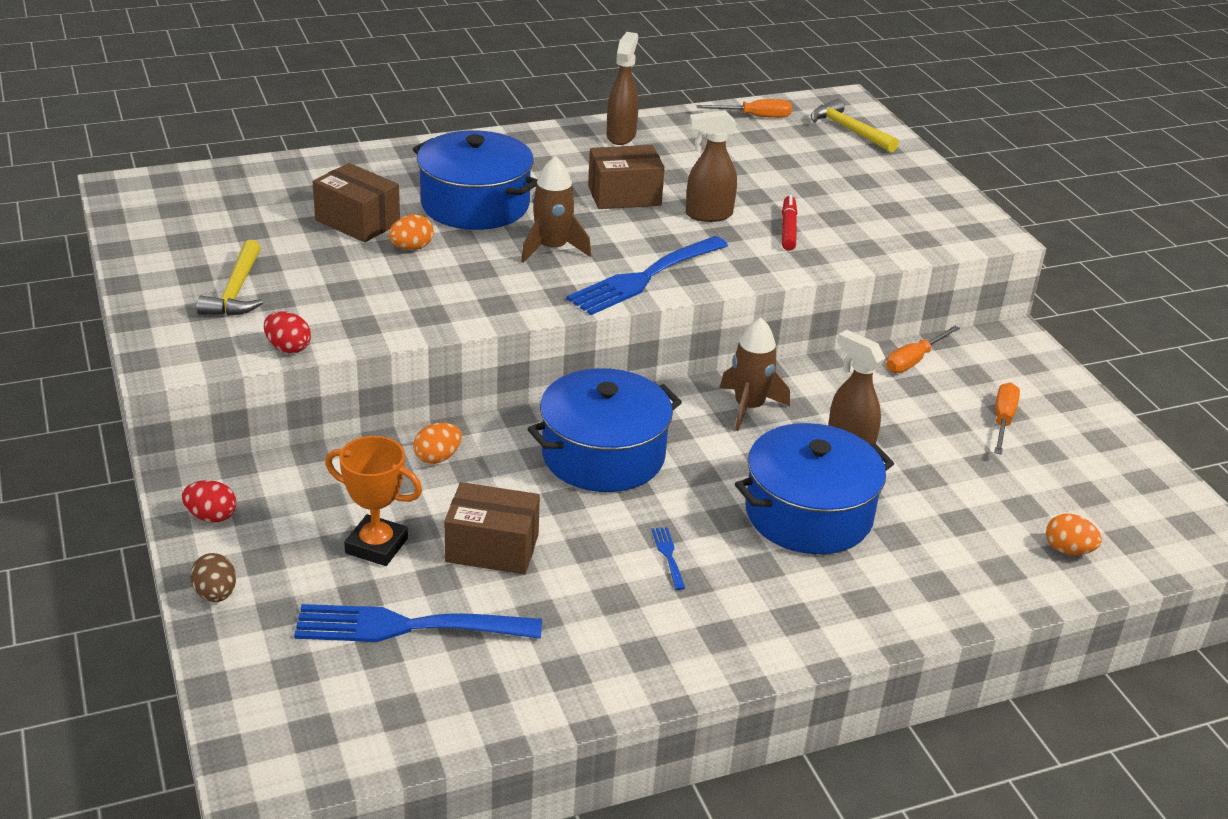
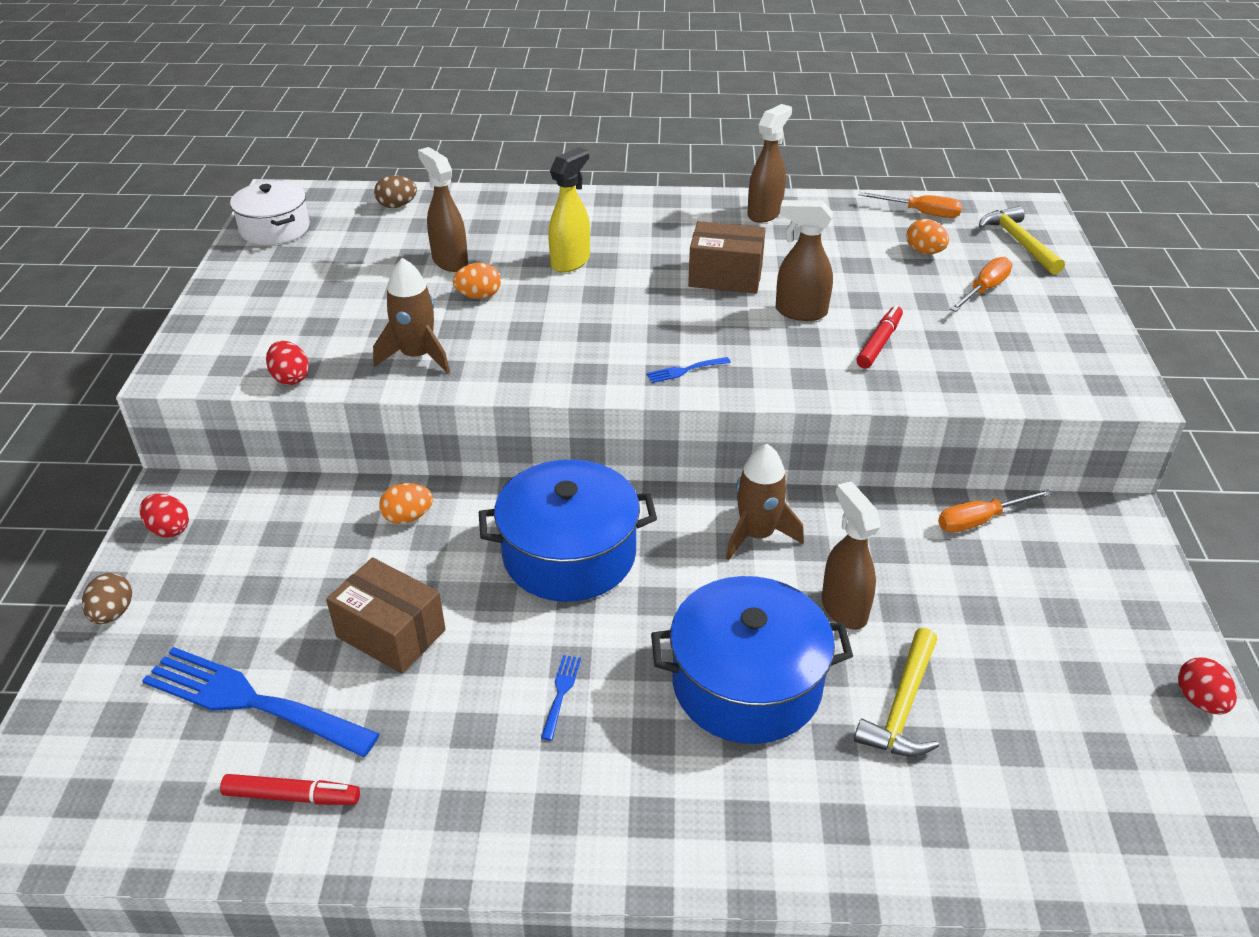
camera: 25 degrees right, 5 degrees up
(149, 219) = (275, 228): none -> white pot
(236, 291) = (292, 311): yellow hammer -> yellow hammer (903, 706)
(260, 179) = (397, 206): none -> brown egg
(357, 222) = (449, 261): brown box -> brown spray bottle
(376, 546) = (286, 600): orange trophy -> none
(475, 204) = (571, 262): blue pot -> yellow spray bottle
(498, 681) = (291, 796): none -> red marker
(552, 249) = (613, 321): brown rocket -> brown rocket (417, 356)
(644, 278) = (685, 370): blue fork -> blue fork, size x0.40
(1003, 420) = (1049, 622): orange screwdriver -> orange screwdriver (984, 290)
(1068, 550) = (1044, 824): orange egg -> orange egg (924, 252)
(1128, 448) = (1199, 700): none -> red egg

